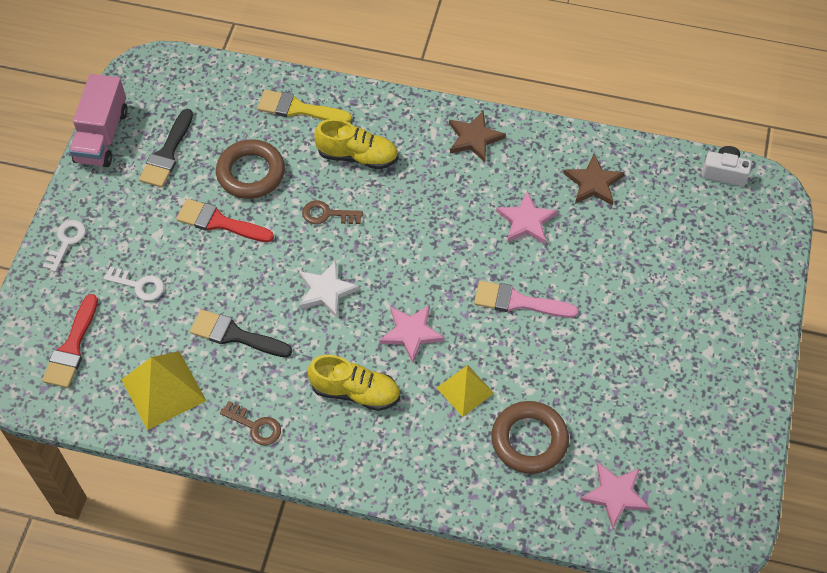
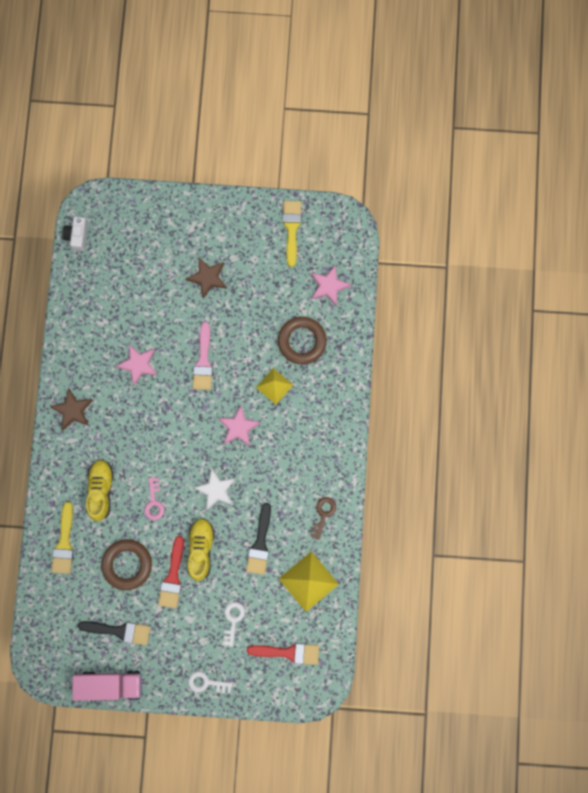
camera: 100 degrees left, 20 degrees up
(327, 214) = (154, 502): brown key -> pink key
(355, 392) = (288, 455): yellow shoe -> yellow shoe (201, 549)
(593, 183) = (99, 323): brown star -> brown star (207, 277)
(717, 455) = (291, 228): none -> yellow brush

